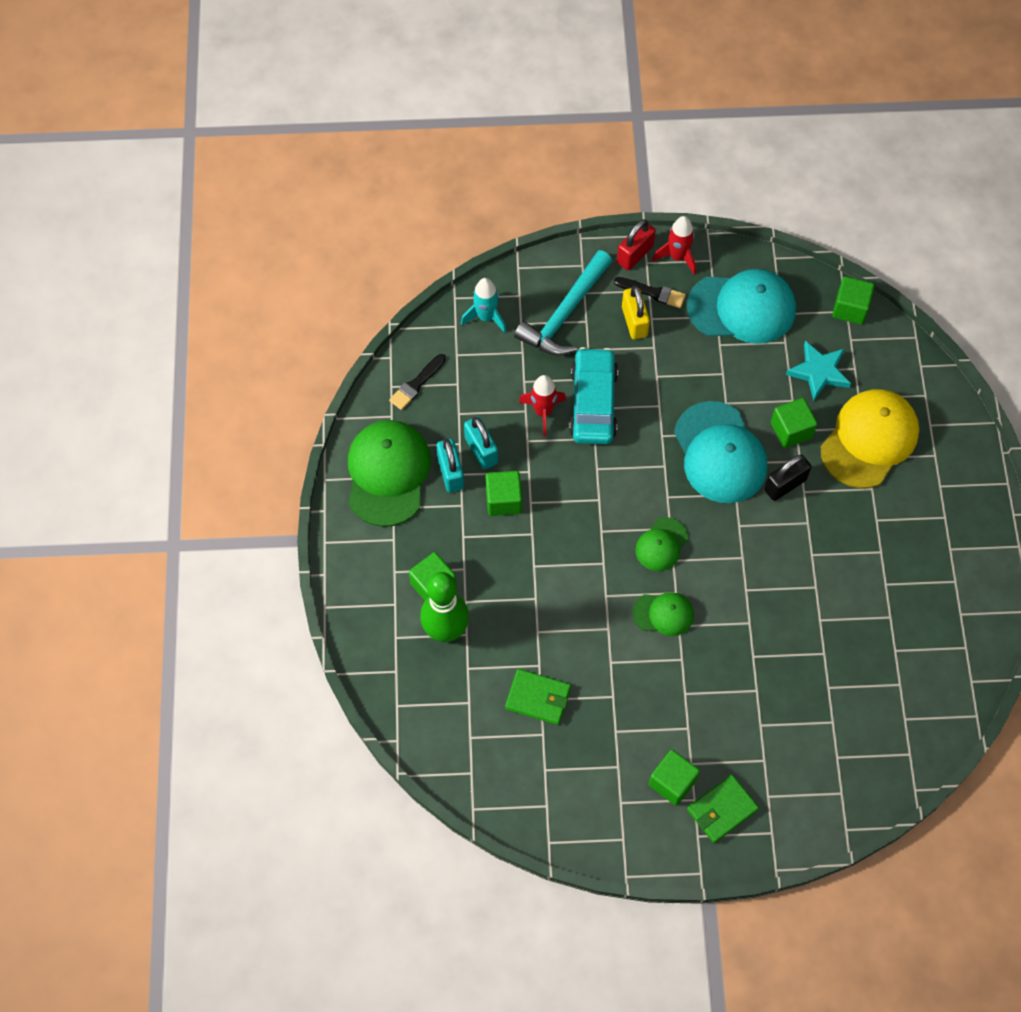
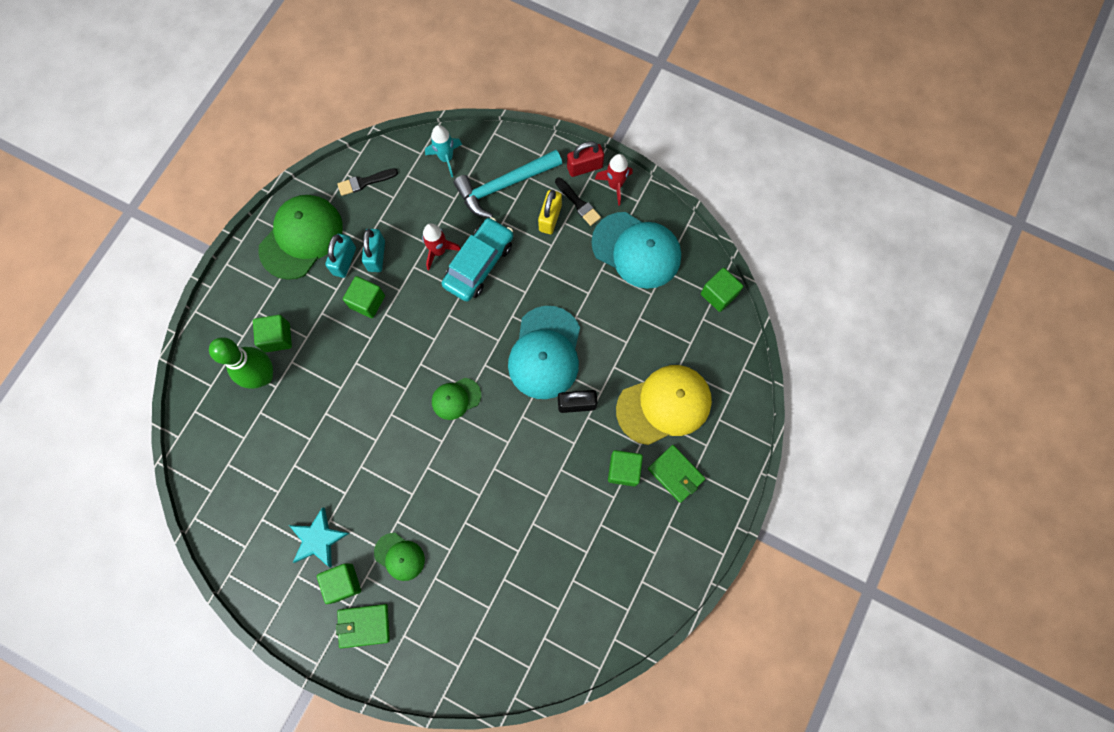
camera: 30 degrees right, 10 degrees up
(538, 698) = (292, 463): green wallet -> green wallet (675, 474)
(663, 614) = (422, 452): green cap -> green cap (399, 556)
(791, 430) = (610, 365): green cube -> green cube (623, 470)
(819, 372) = (661, 331): turquoise star -> turquoise star (318, 539)

